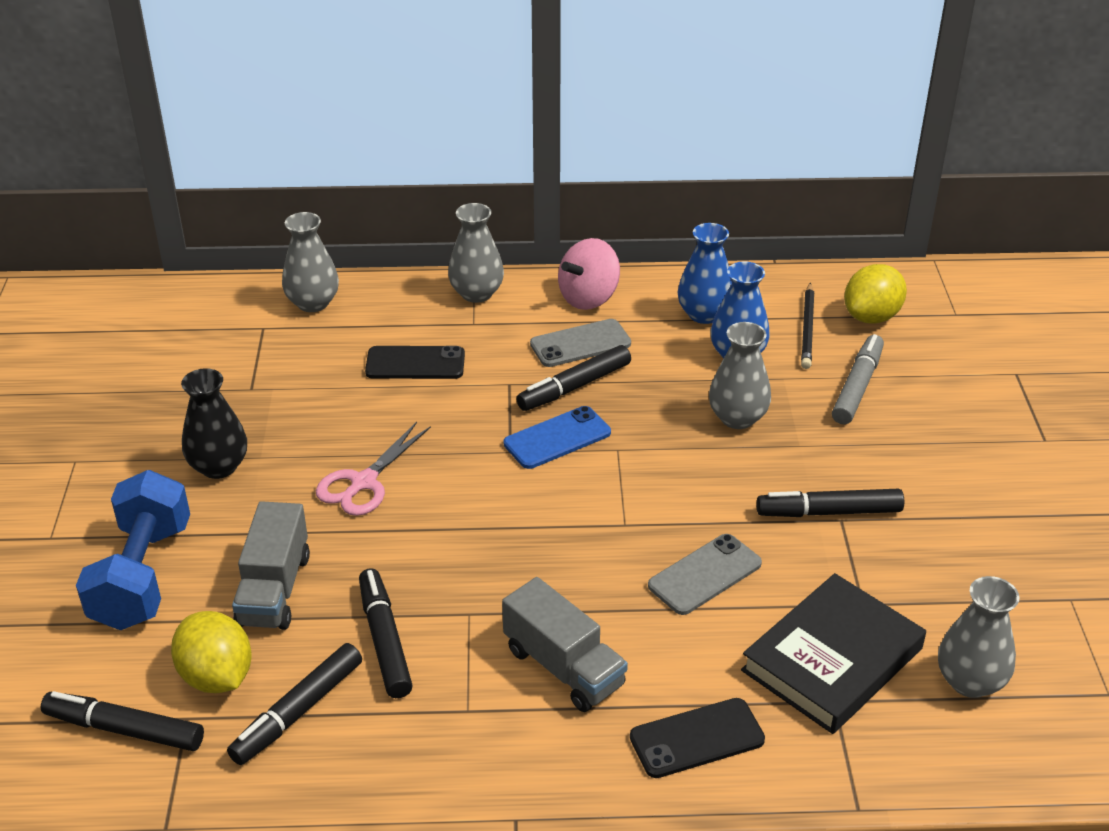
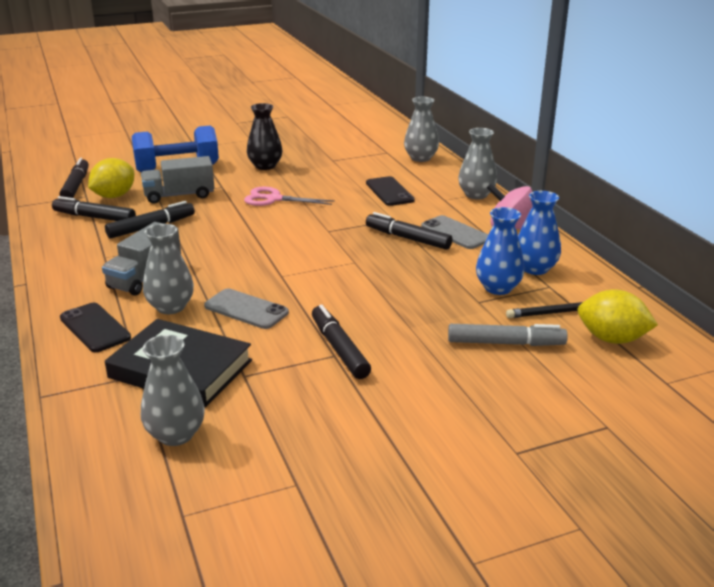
camera: 70 degrees right, 10 degrees down
(557, 438) = (351, 242): blue phone -> none
(737, 418) = (422, 298): grey vase -> grey vase (171, 307)

